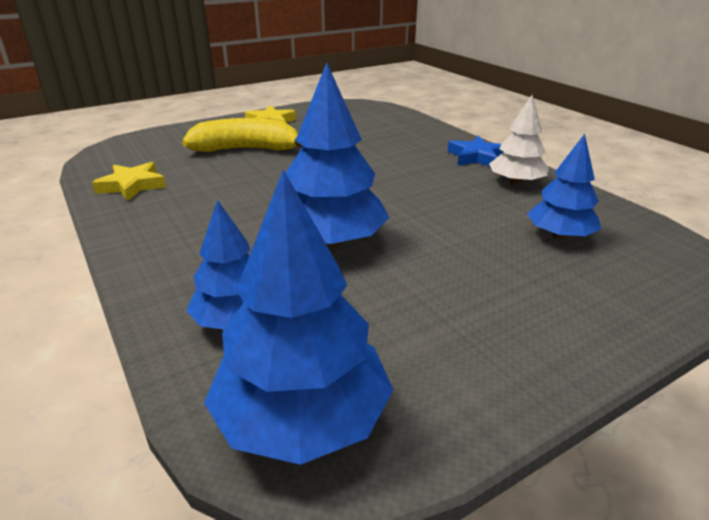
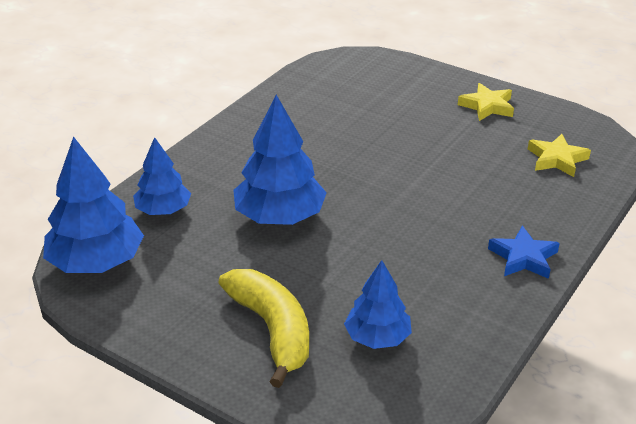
camera: 65 degrees right, 5 degrees up
(132, 186) = (296, 98): yellow star -> yellow star (557, 159)
(247, 150) = (409, 119): yellow banana -> yellow banana (272, 330)
(516, 182) = (477, 295): white tree -> none

